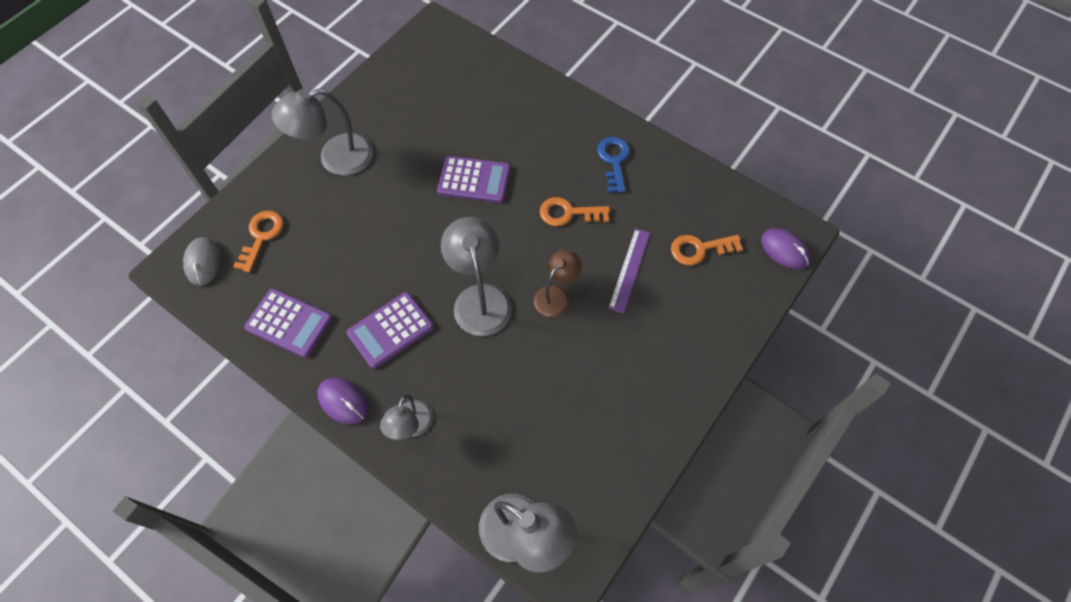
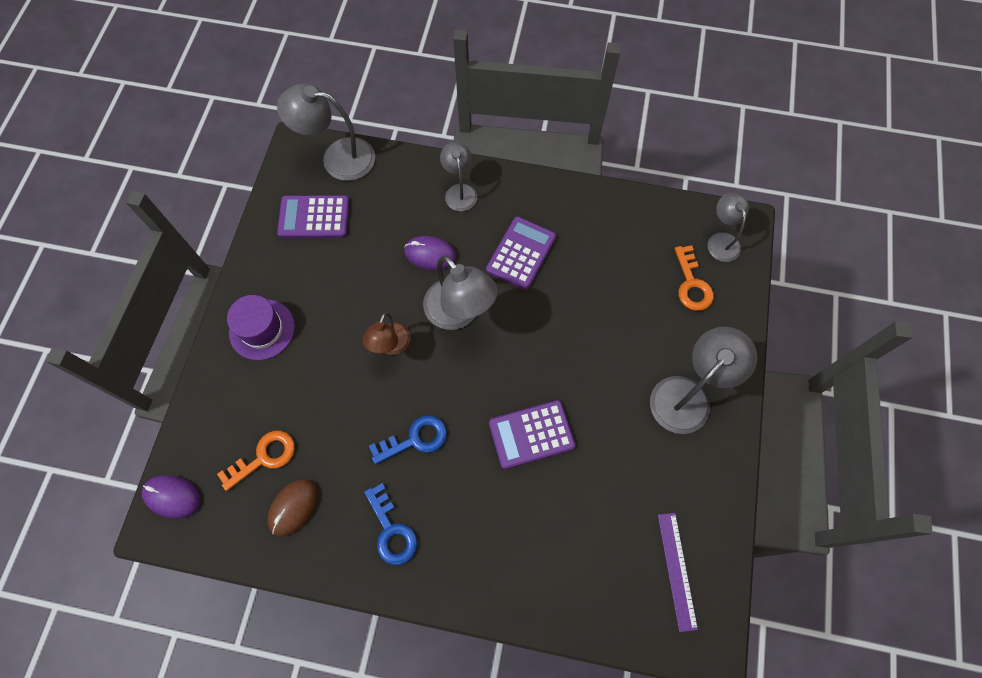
camera: 155 degrees right, 5 degrees up
(203, 262) = (721, 240): grey mouse -> grey lamp
(289, 323) = (608, 223): purple calculator -> purple calculator (314, 217)
(343, 401) = (523, 186): purple mouse -> purple mouse (430, 254)
(568, 213) = (415, 439): orange key -> blue key
(629, 270) = (329, 402): purple ruler -> purple ruler (677, 570)
(672, 361) = (262, 329): none -> purple hat
(685, 204) = (293, 507): none -> brown mouse

